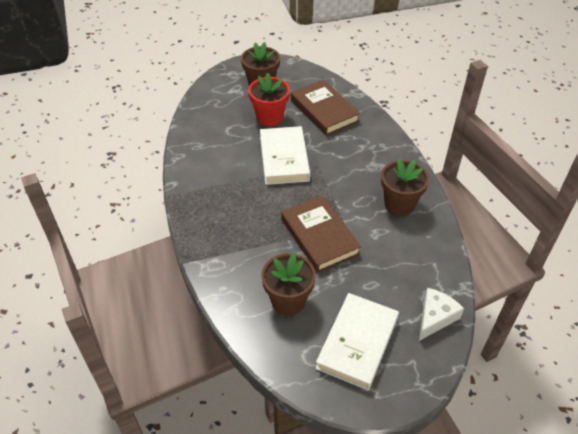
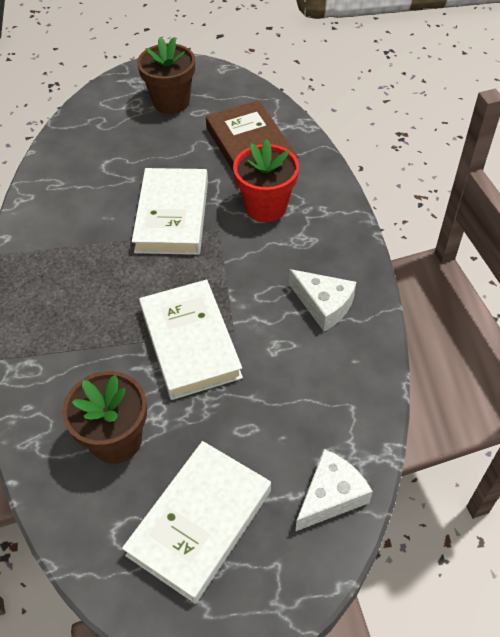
camera: 10 degrees right, 5 degrees up
(269, 117) = (169, 151): red flower pot -> red flower pot (266, 207)
(319, 236) = (190, 343): brown book -> white book
(399, 204) = (324, 305): brown flower pot -> white cheese

